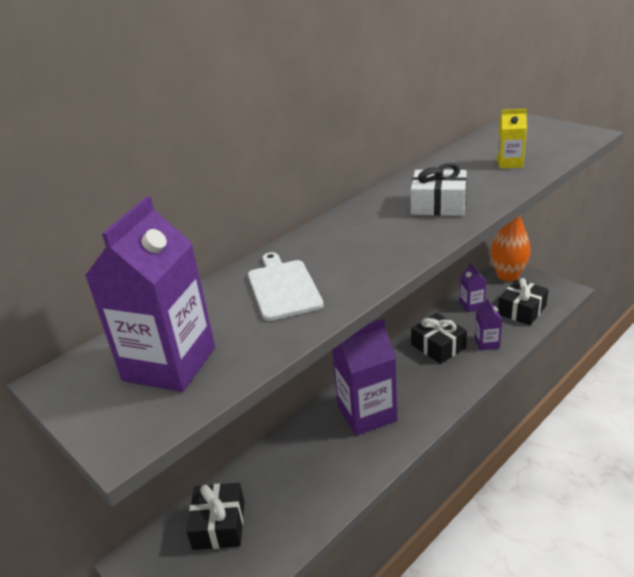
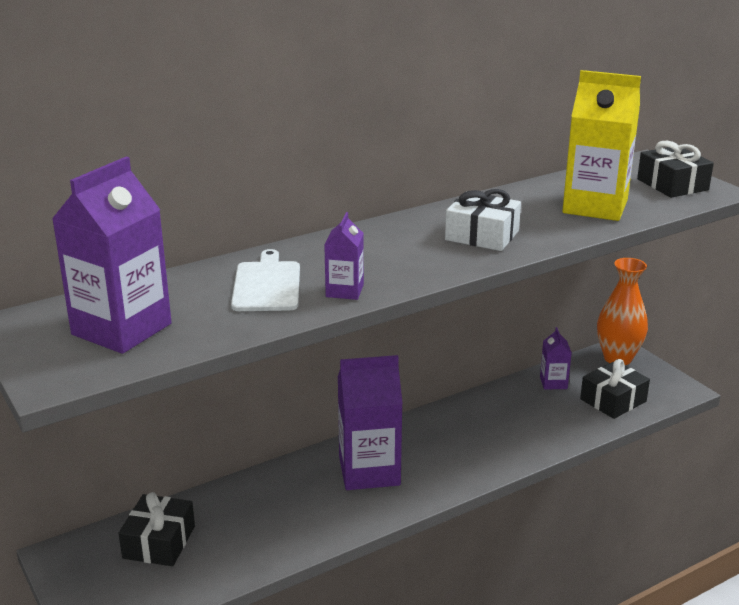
camera: 10 degrees right, 5 degrees down
(438, 346) = (488, 419): black gift -> black gift (672, 184)
(487, 343) = (549, 427): purple carton -> purple carton (344, 291)
(509, 163) = (595, 206): yellow carton -> yellow carton, size x2.03

